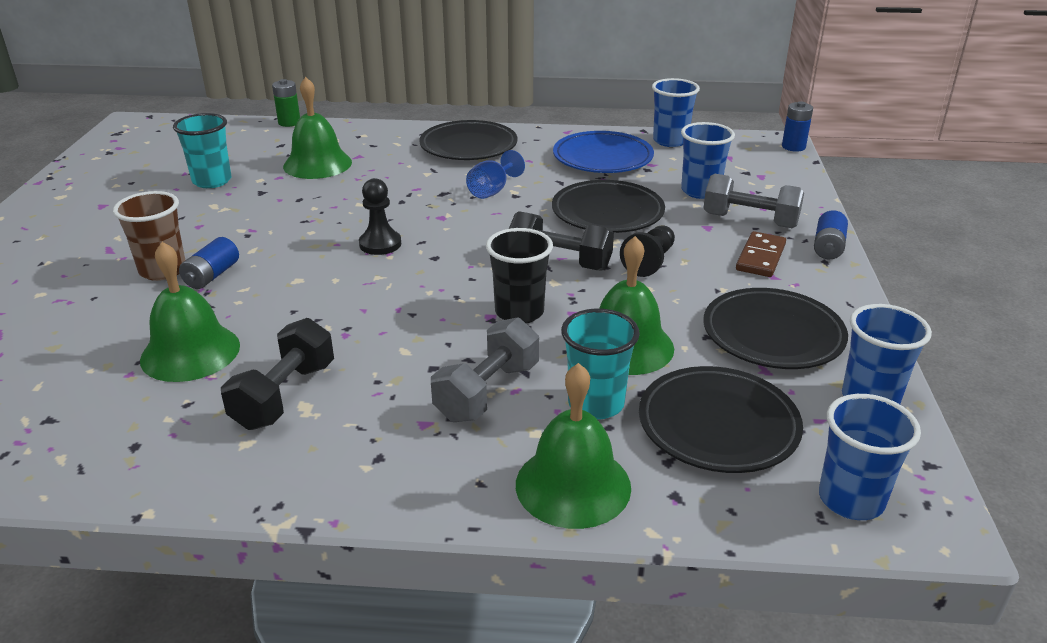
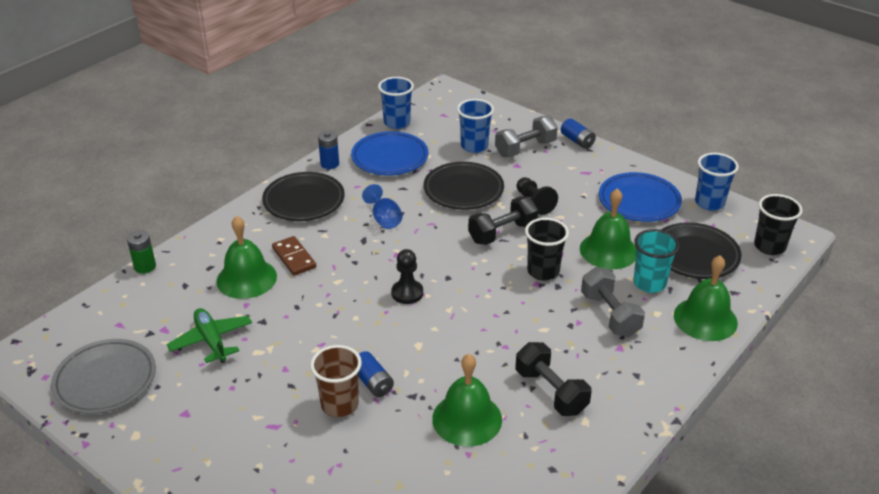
camera: 55 degrees left, 5 degrees up
(124, 161) = (105, 380): none -> grey plate
(212, 181) = (211, 340): turquoise cup -> green plane
(761, 257) = (566, 166): brown domino -> brown domino (294, 258)
(772, 335) = (639, 201): black plate -> blue plate
(793, 147) = (457, 88): blue battery -> blue battery (329, 164)
(851, 500) = (769, 246): blue cup -> black cup

